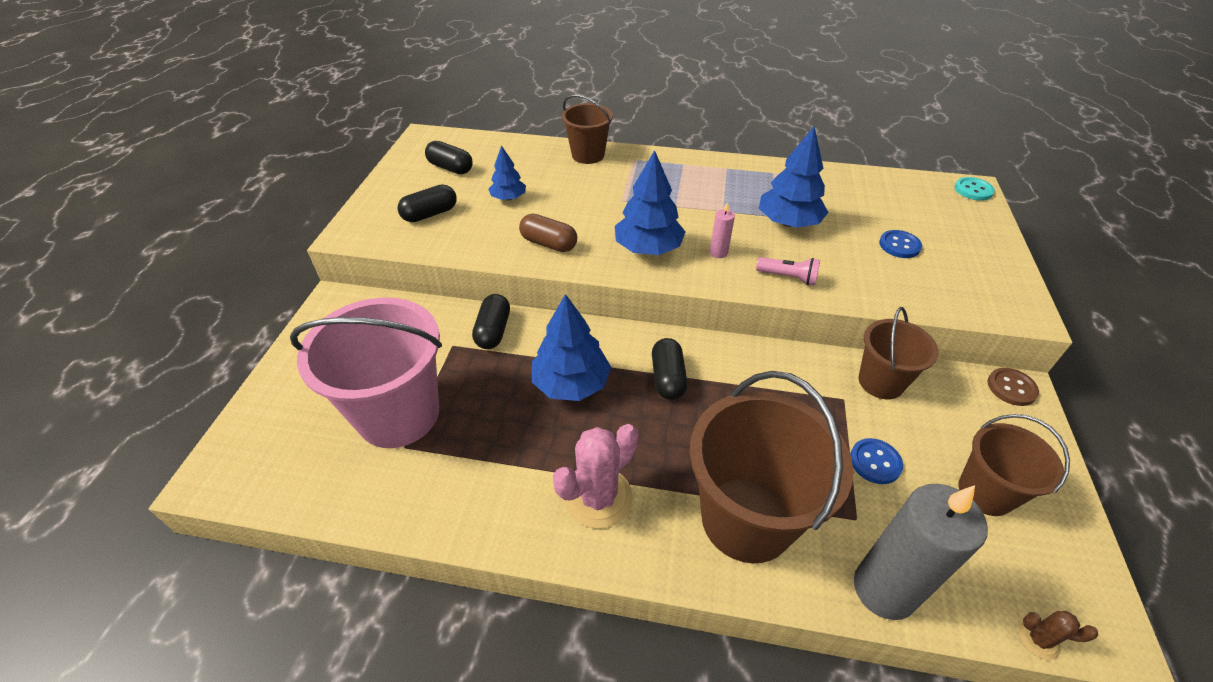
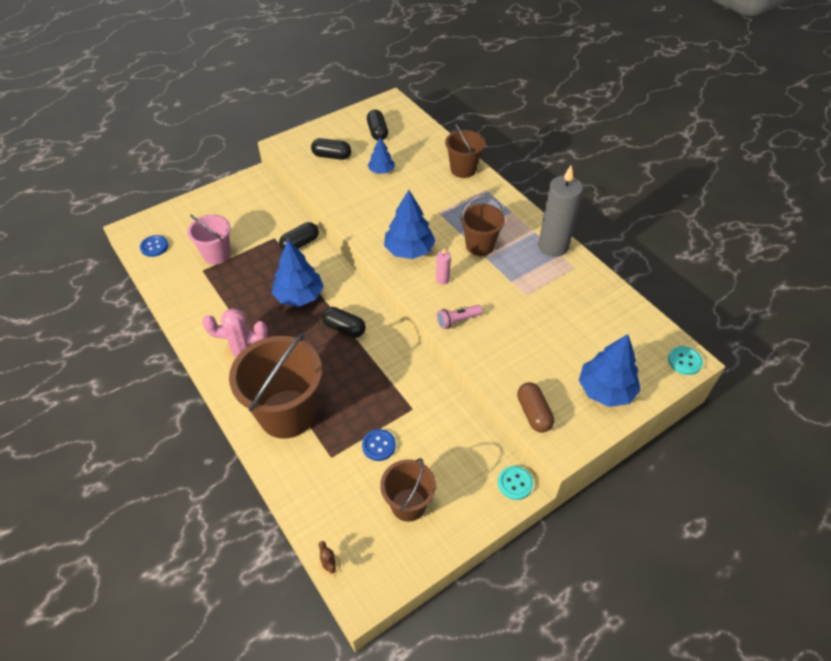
camera: 45 degrees right, 5 degrees up
(398, 414) = (217, 254): pink bucket -> pink bucket, size x0.57
(549, 243) = (364, 212): brown capsule -> brown capsule (533, 413)
(667, 378) = (344, 328): black capsule -> black capsule turned 75 degrees clockwise
(788, 222) = (513, 291): blue tree -> blue tree (605, 390)
(788, 277) = (457, 320): pink flashlight -> pink flashlight turned 90 degrees clockwise
(881, 382) = (446, 418): brown bucket -> brown bucket (480, 245)
(884, 589) = (298, 488): grey candle -> grey candle (553, 246)
(899, 245) = (558, 354): blue button -> blue button (154, 247)
(1011, 388) = (515, 483): brown button -> turquoise button

